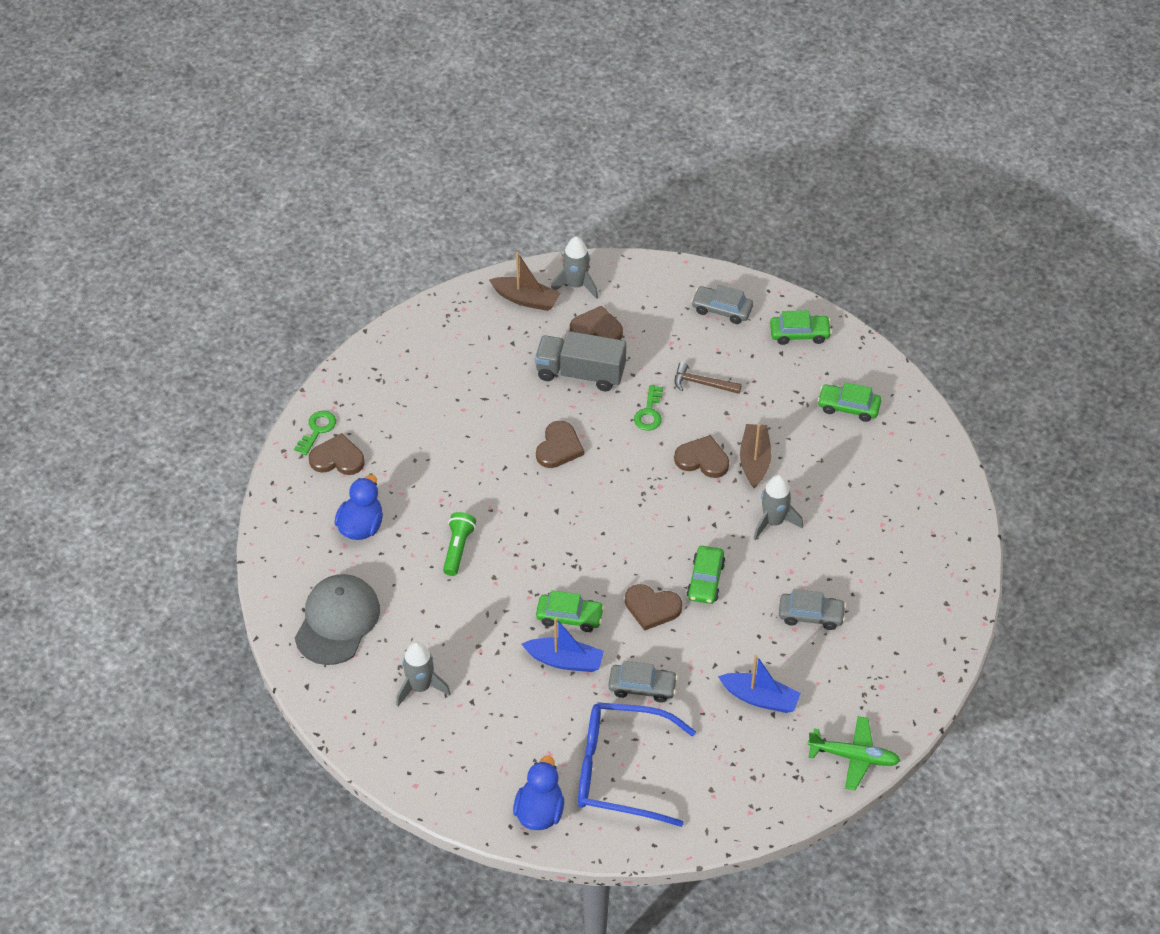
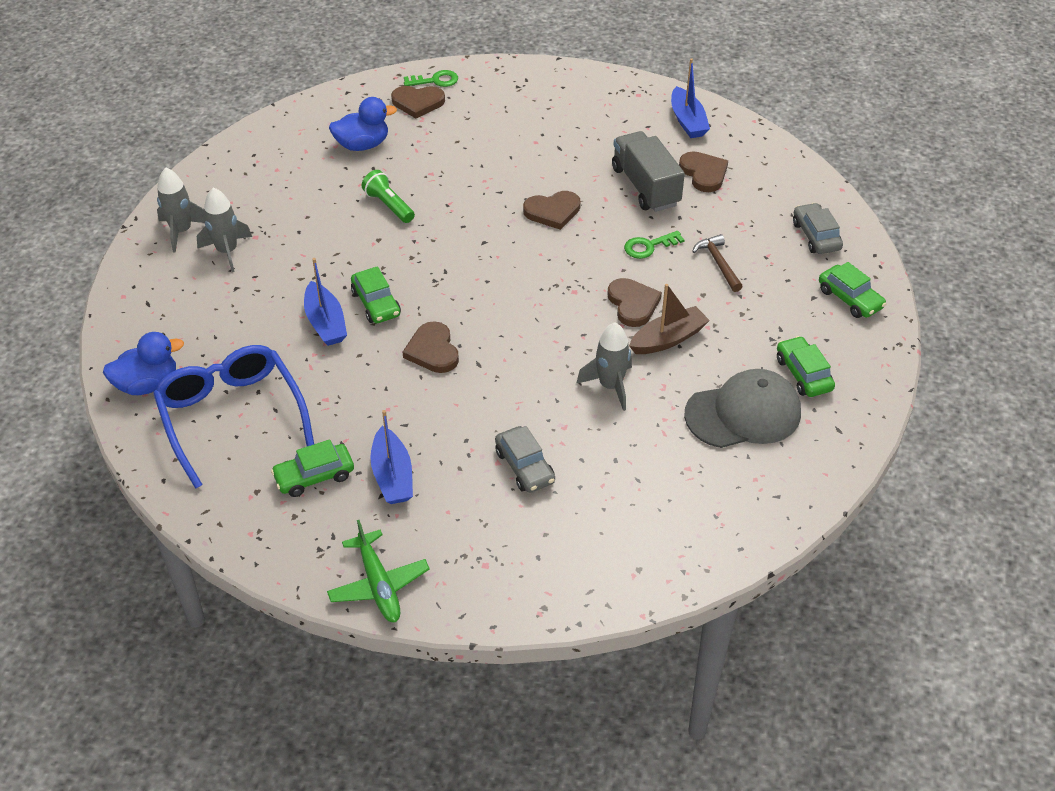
camera: 55 degrees right, 5 degrees down
(337, 458) = (418, 103): brown heart -> brown heart turned 120 degrees clockwise
(337, 621) = (256, 177): grey cap -> grey cap (743, 413)
(458, 549) = (389, 205): green flashlight -> green flashlight turned 105 degrees counterclockwise
(526, 299) = (687, 121): brown boat -> blue boat
(576, 285) = (736, 140): grey rocket -> grey rocket (182, 231)
(642, 687) = (338, 386): grey car -> none
(705, 580) = (497, 371): green car -> green car (314, 476)

